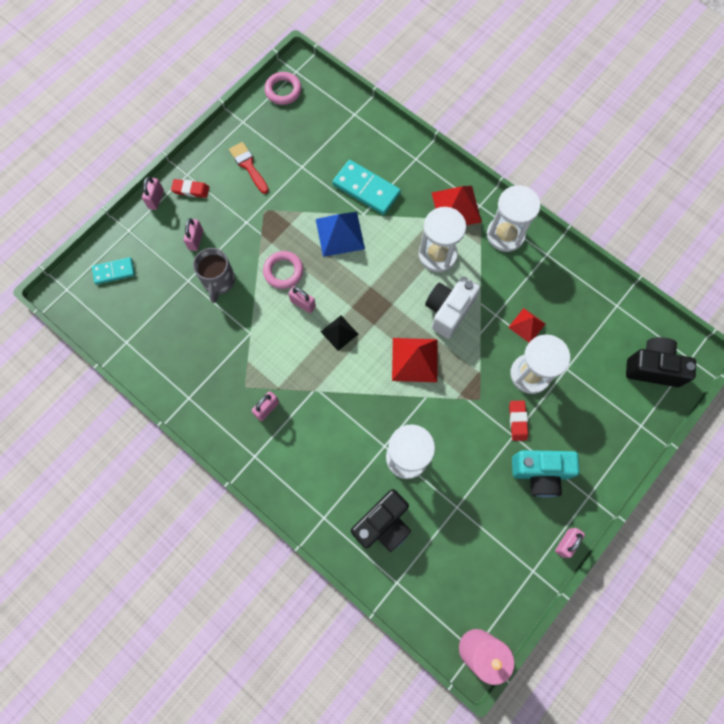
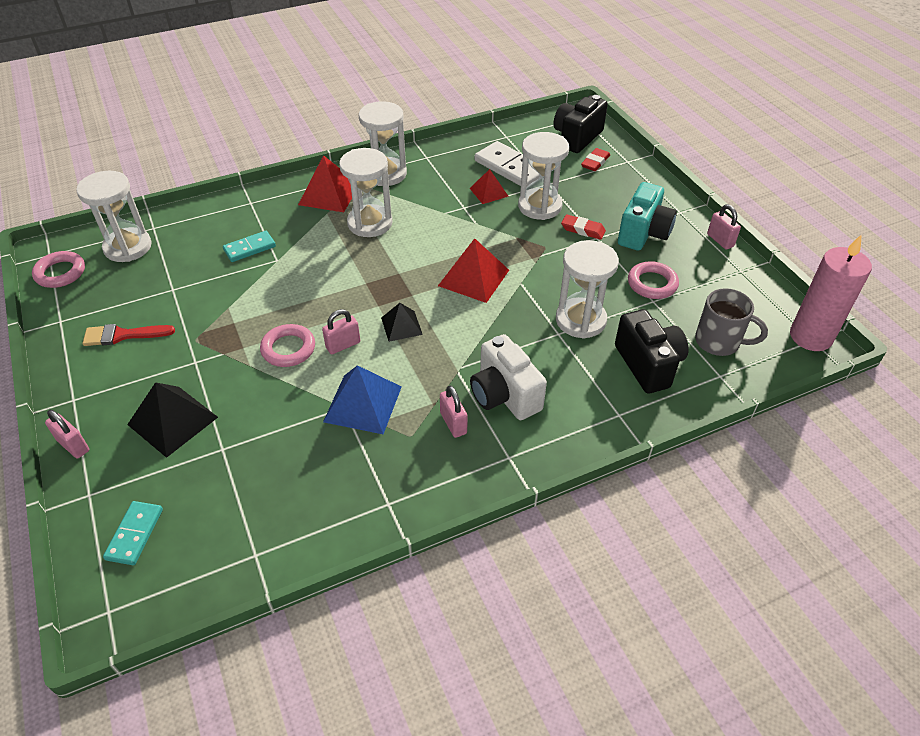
camera: 65 degrees left, 25 degrees down
(191, 190) = (98, 403): red eraser -> red eraser (595, 162)
(196, 240) = (173, 421): pink padlock -> black pyramid
(218, 281) = (250, 416): grey mug -> grey mug (719, 342)
(327, 112) = (128, 247): none -> white hourglass
(340, 234) = (283, 286): blue pyramid -> blue pyramid (363, 404)
(366, 189) = (249, 248): turquoise domino -> turquoise domino, size x0.61
(448, 311) = (437, 236): white camera -> white camera (504, 395)
(477, 500) = (652, 284): none -> pink ring
(571, 328) = (510, 168): none -> white domino

